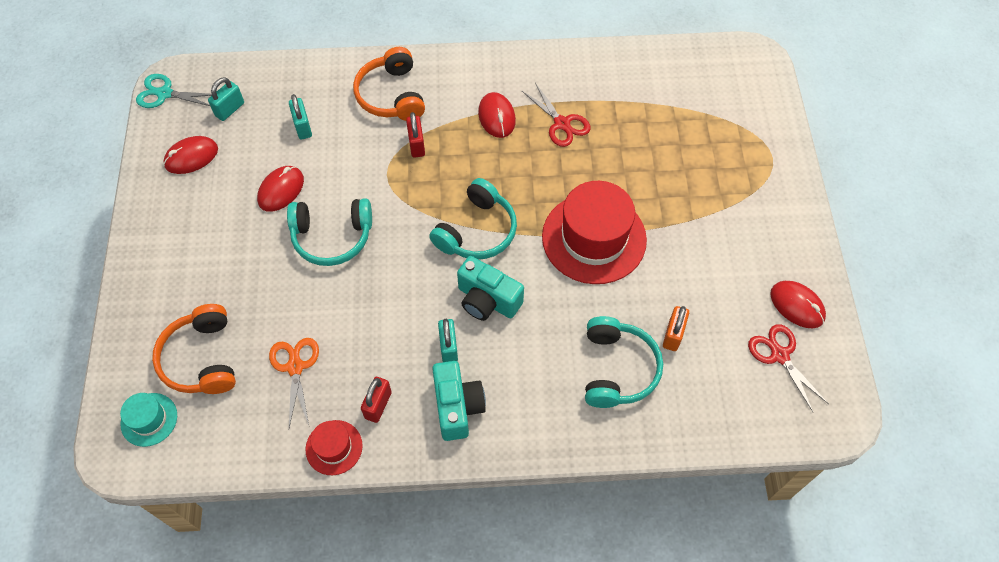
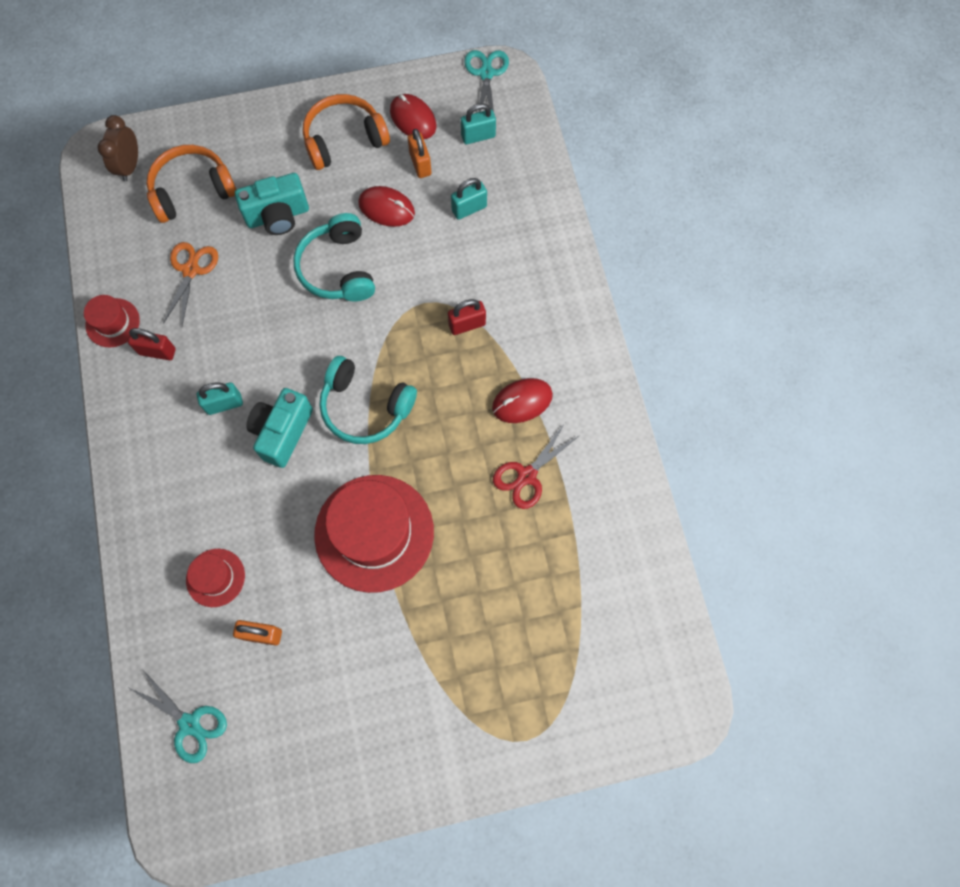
camera: 80 degrees right, 10 degrees up
(149, 419) = (130, 166): turquoise hat -> brown clock
(230, 109) = (478, 136): turquoise padlock -> turquoise padlock turned 45 degrees counterclockwise
(243, 157) = (420, 164): none -> orange padlock
(295, 367) = (191, 270): orange scissors -> orange scissors turned 60 degrees counterclockwise
(391, 95) = (529, 285): orange headphones -> orange headphones (344, 139)
(457, 407) = (161, 424): turquoise camera -> turquoise camera (278, 216)
(617, 369) = (215, 577): turquoise headphones -> red hat
(747, 401) = (189, 724): none -> turquoise scissors
(779, 355) = (248, 760): red scissors -> none
(797, 305) = (315, 779): red mouse -> none

